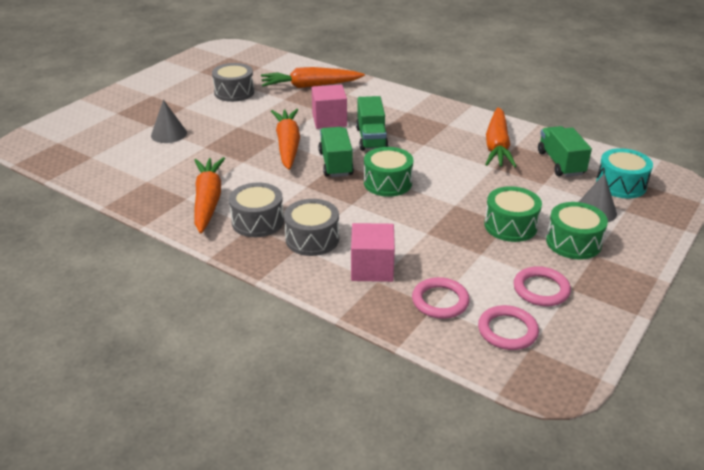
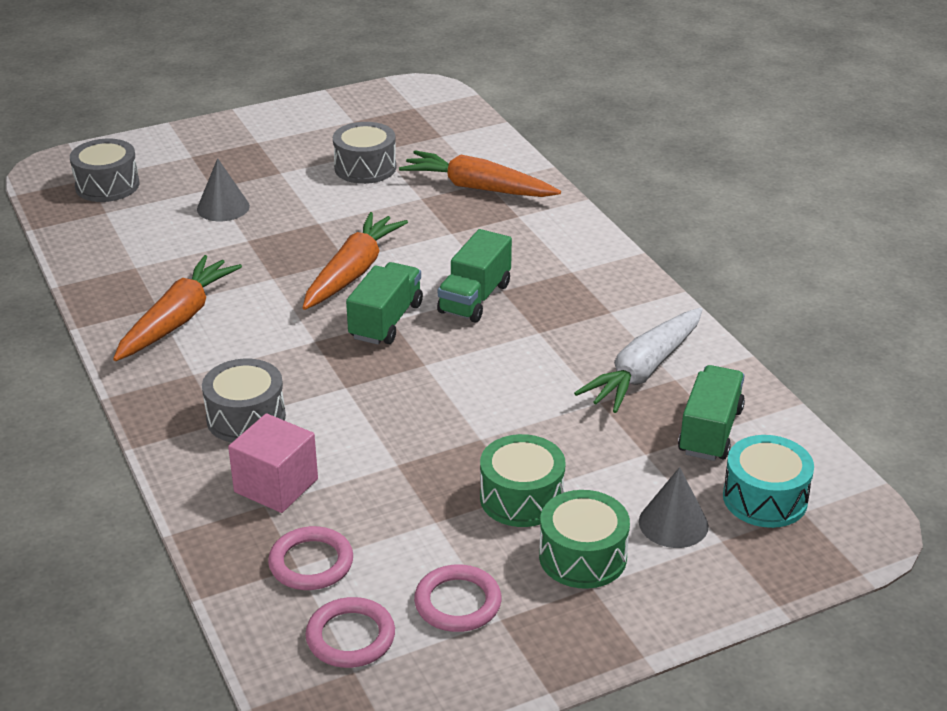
camera: 30 degrees right, 0 degrees up
(257, 221) = (206, 369): grey drum -> grey drum (107, 185)
(329, 120) = (447, 251): pink cube -> none
(387, 183) = (424, 373): green drum -> none
(497, 146) = (644, 370): orange carrot -> white carrot

